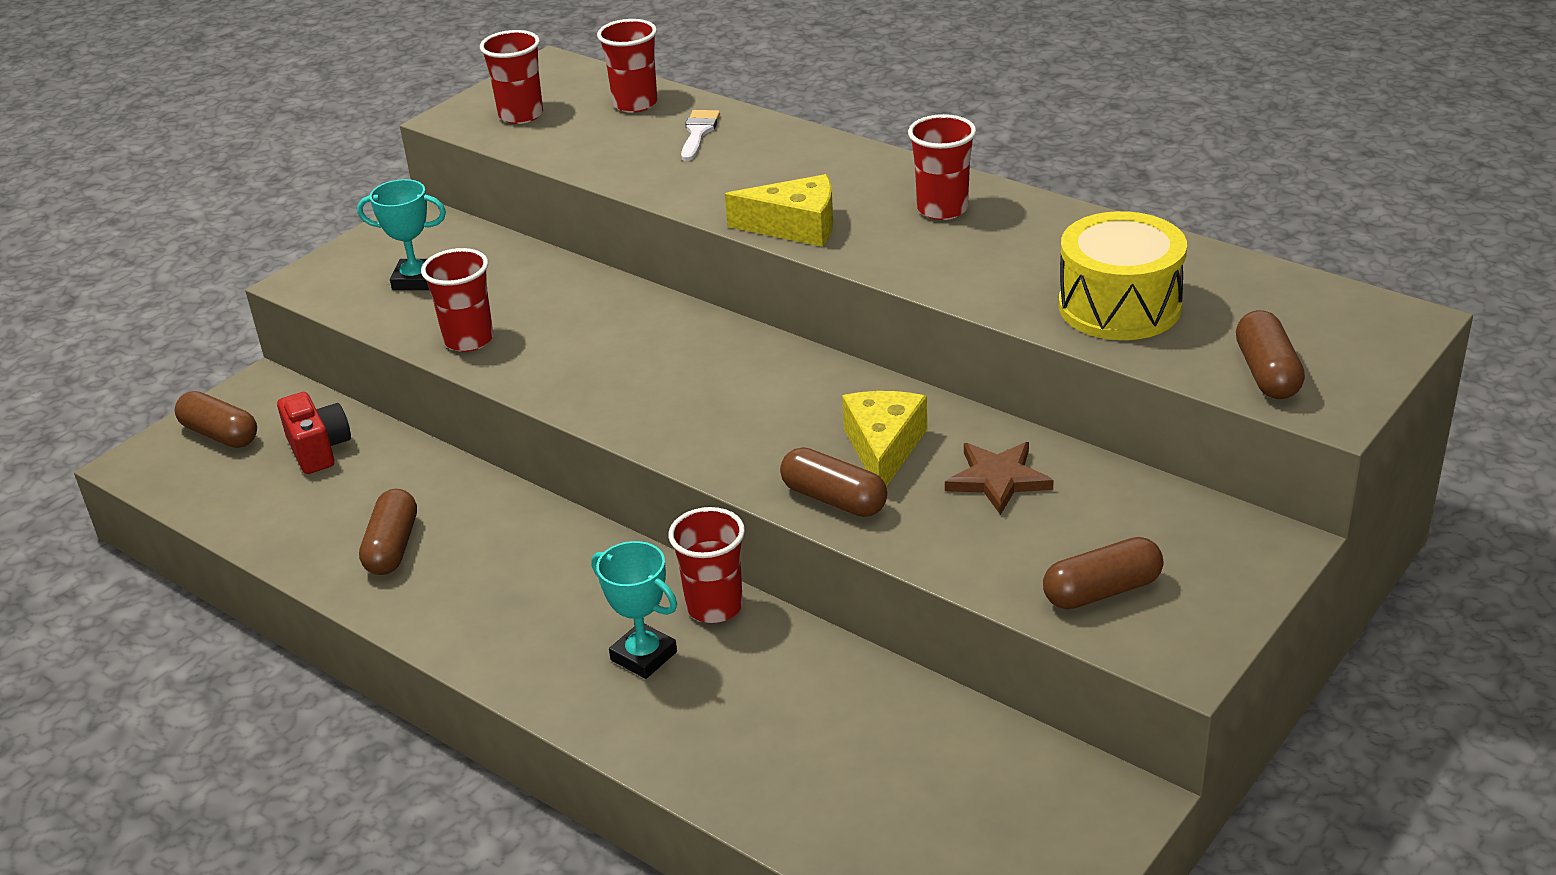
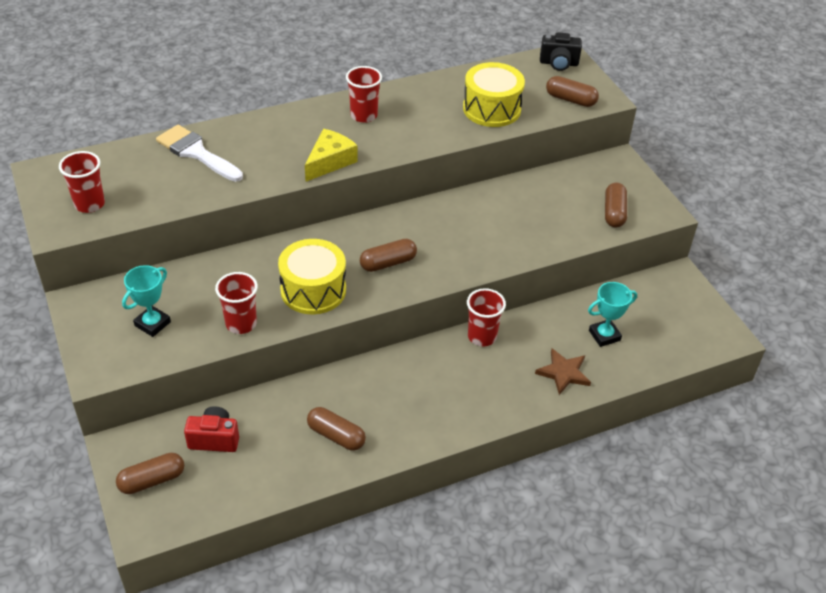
camera: 65 degrees left, 10 degrees up
(586, 366) = (313, 290): none -> yellow drum
(635, 104) = (133, 160): red cup -> none
(644, 656) = (497, 373): turquoise trophy -> turquoise trophy (604, 335)
(698, 133) = (196, 153): white brush -> white brush, size x1.75
(834, 499) = (496, 255): brown capsule -> brown capsule (388, 263)
(883, 448) = (473, 225): yellow cheese -> none
(997, 479) = (523, 205): brown star -> brown star (563, 373)
(1363, 323) = (558, 63): none -> black camera

